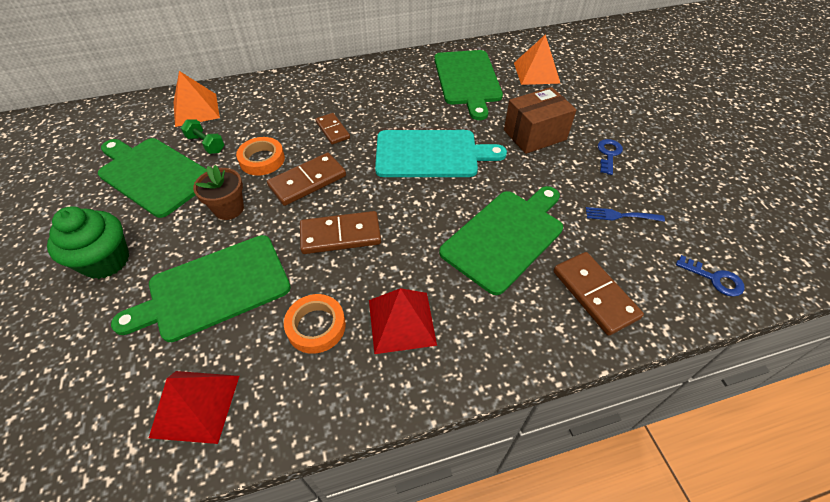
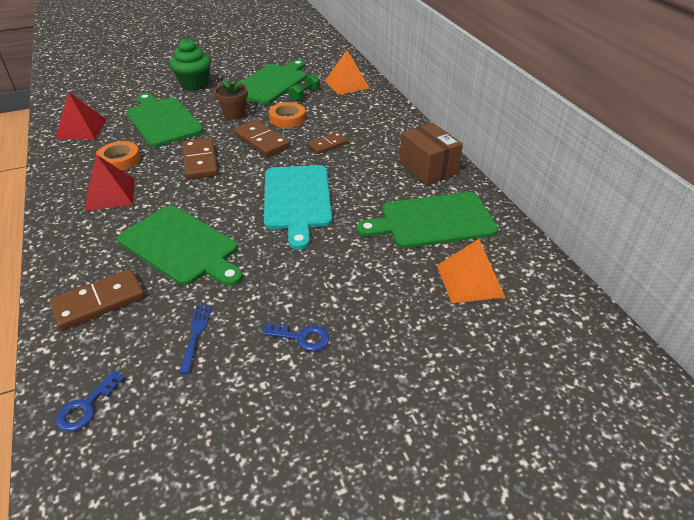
camera: 85 degrees right, 10 degrees down
(534, 135) = (334, 273): brown box -> brown box (428, 168)

